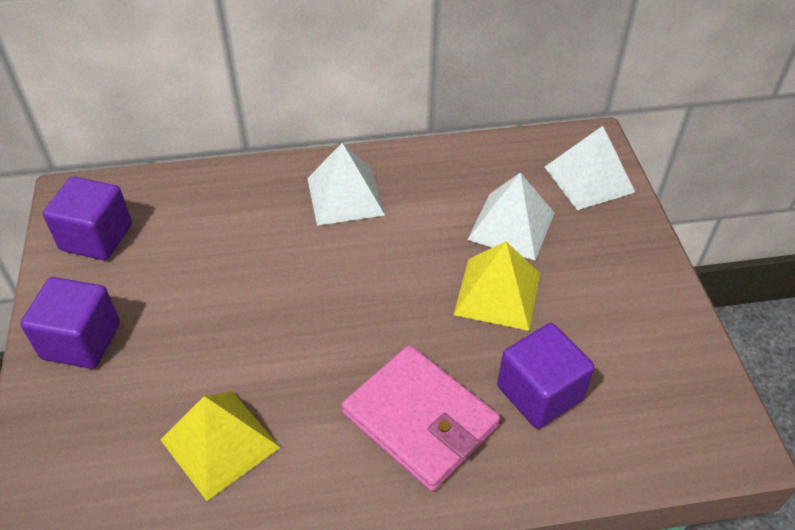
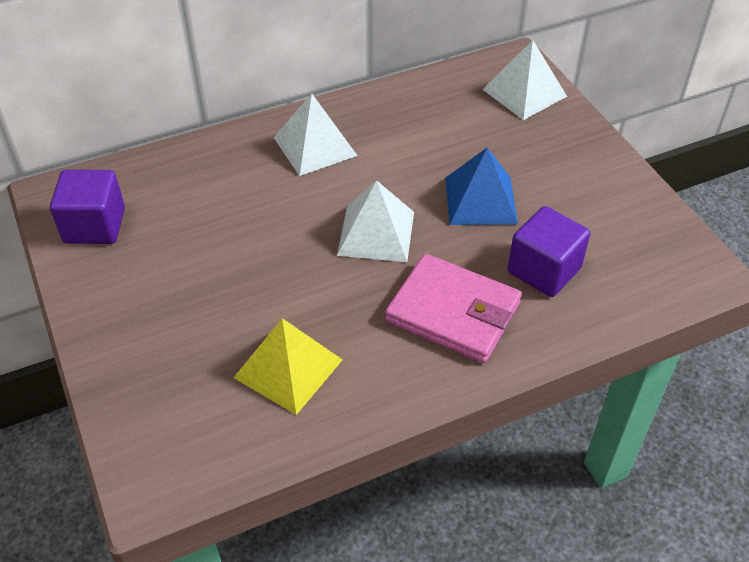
camera: 15 degrees left, 0 degrees up
(81, 341) = (122, 315): purple cube -> none
(497, 293) = (480, 200): yellow pyramid -> blue pyramid
(511, 226) = (472, 143): white pyramid -> white pyramid (376, 233)

